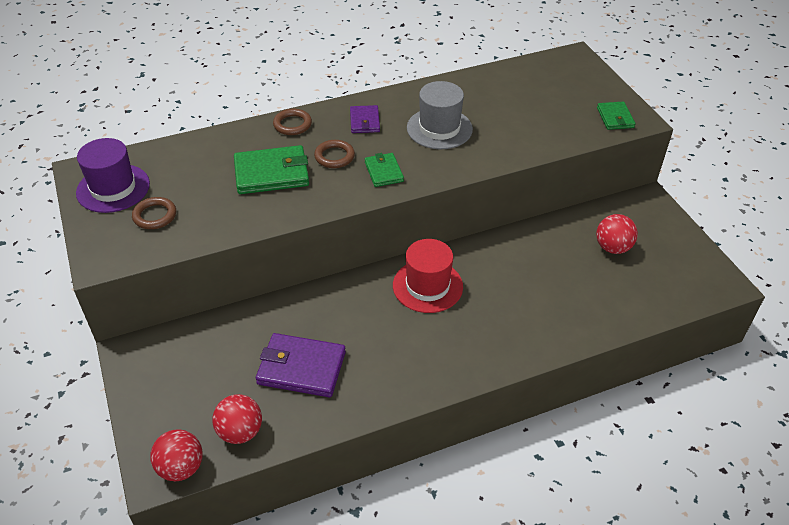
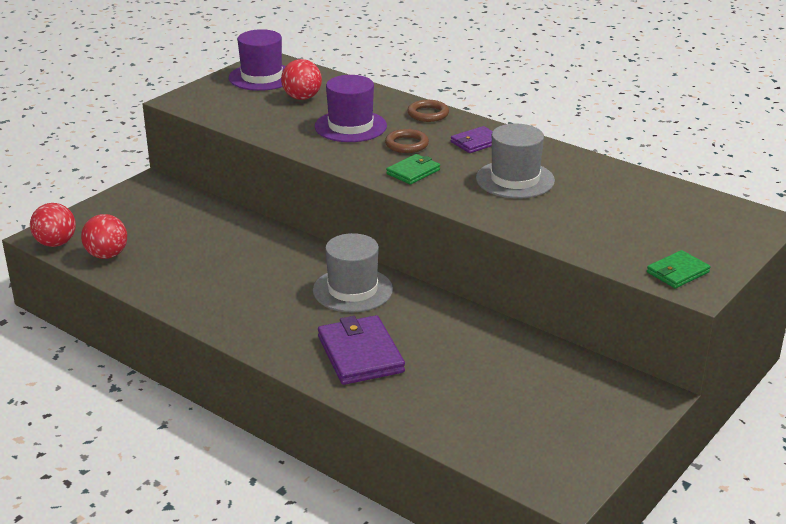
camera: 60 degrees right, 15 degrees down
(155, 216) = (247, 101): brown ring -> none
(272, 173) = (350, 126): green wallet -> purple hat
(301, 368) = (194, 259): purple wallet -> purple wallet (360, 354)
(427, 286) = (352, 290): red hat -> grey hat
(612, 247) = (534, 389): red ball -> red ball (302, 98)

